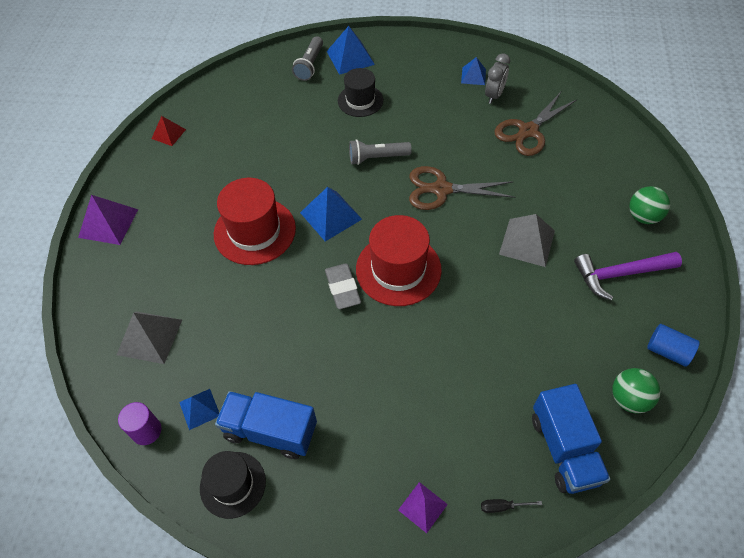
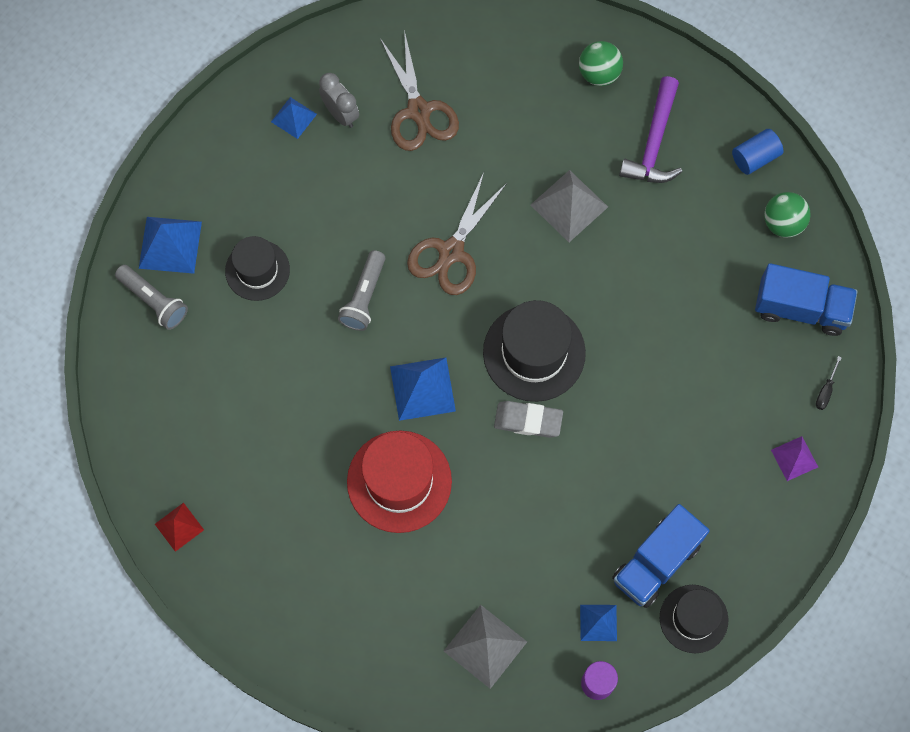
camera: 65 degrees left, 15 degrees up
(108, 223) = (293, 646): purple pyramid -> none
(398, 269) = (534, 352): red hat -> black hat

